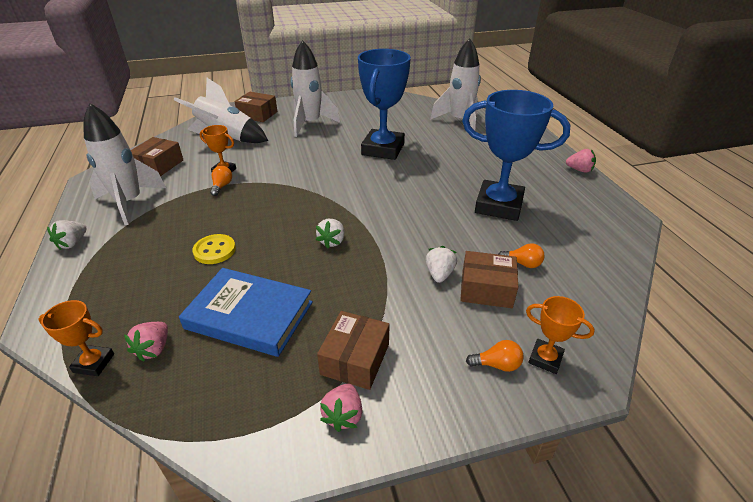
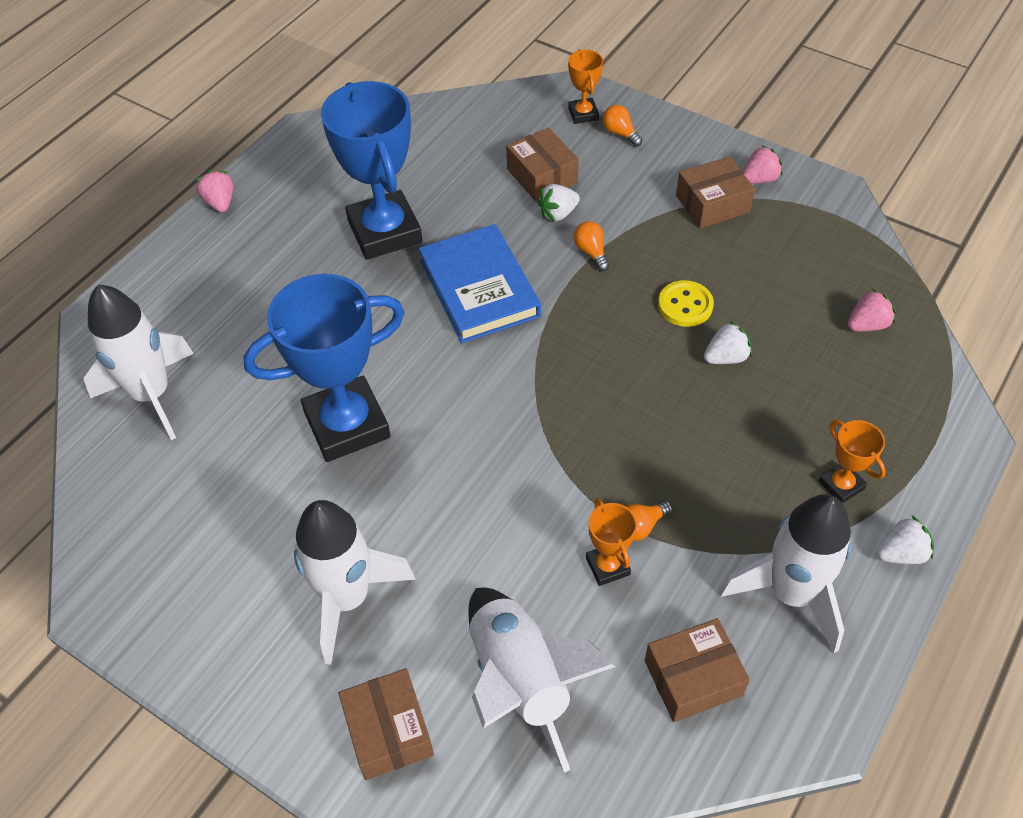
camera: 130 degrees left, 15 degrees up
(94, 363) = (926, 348): orange trophy -> orange trophy (841, 485)
(214, 250) = (737, 404): yellow button -> yellow button (685, 305)
(249, 315) = (762, 298): blue book -> blue book (479, 288)
(332, 241) = (606, 320): white strawberry -> white strawberry (726, 357)
(522, 263) = (477, 170): orange light bulb -> orange light bulb (591, 252)

